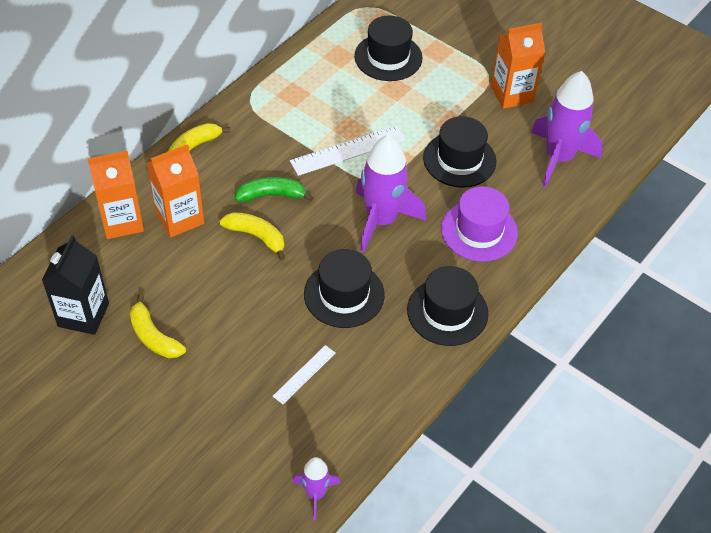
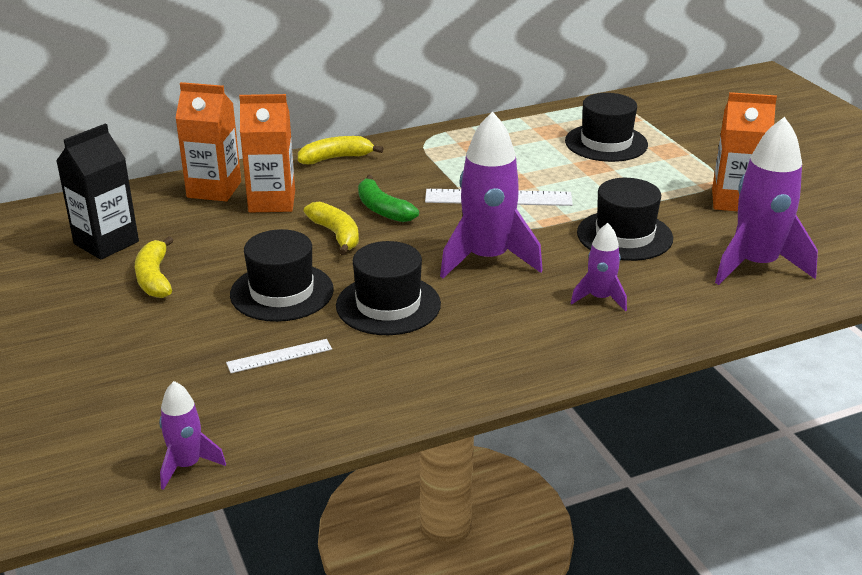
camera: 30 degrees right, 20 degrees down
(271, 195) = (382, 209): green banana -> green banana turned 150 degrees counterclockwise
(447, 312) = (499, 355): black hat -> black hat (282, 292)
(479, 231) = (600, 298): purple hat -> purple rocket

